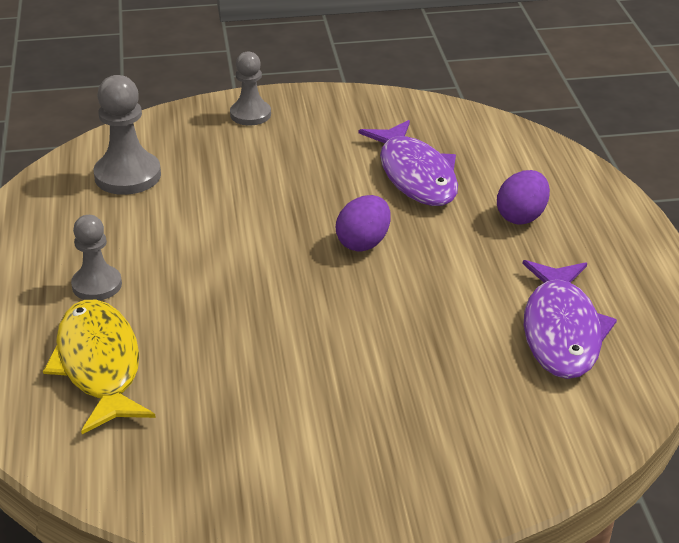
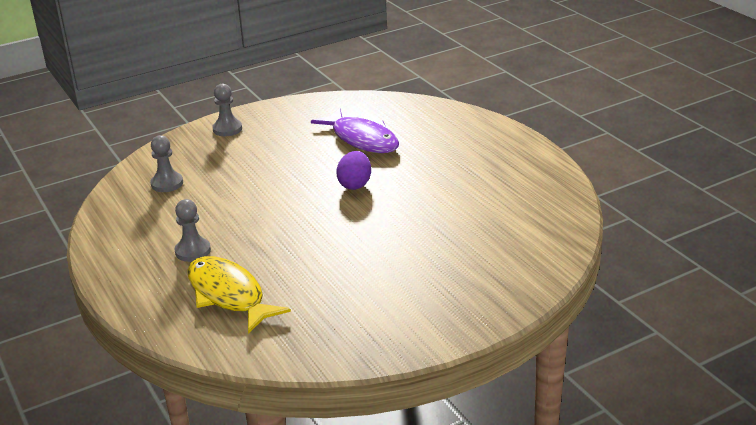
camera: 20 degrees left, 5 degrees down
(127, 176) = (167, 183): grey pawn -> grey pawn, size x0.67
(521, 216) = (444, 147): purple egg -> none
(561, 331) = (508, 201): purple fish -> none

